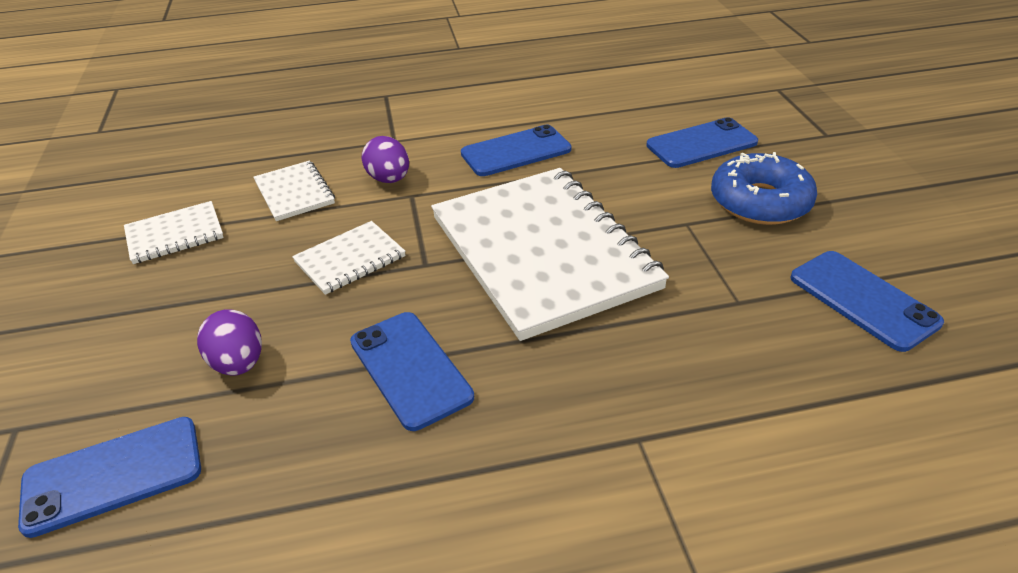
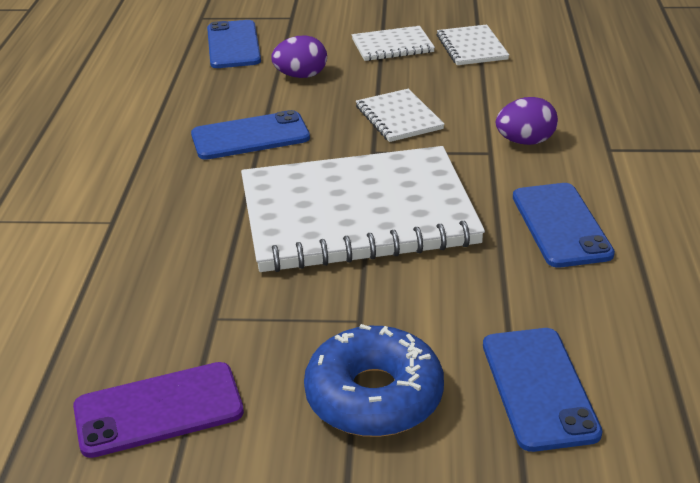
camera: 105 degrees right, 5 degrees down
(294, 192) = (517, 94): white notebook -> white notebook (392, 46)
(863, 300) = (158, 409): blue phone -> purple phone

